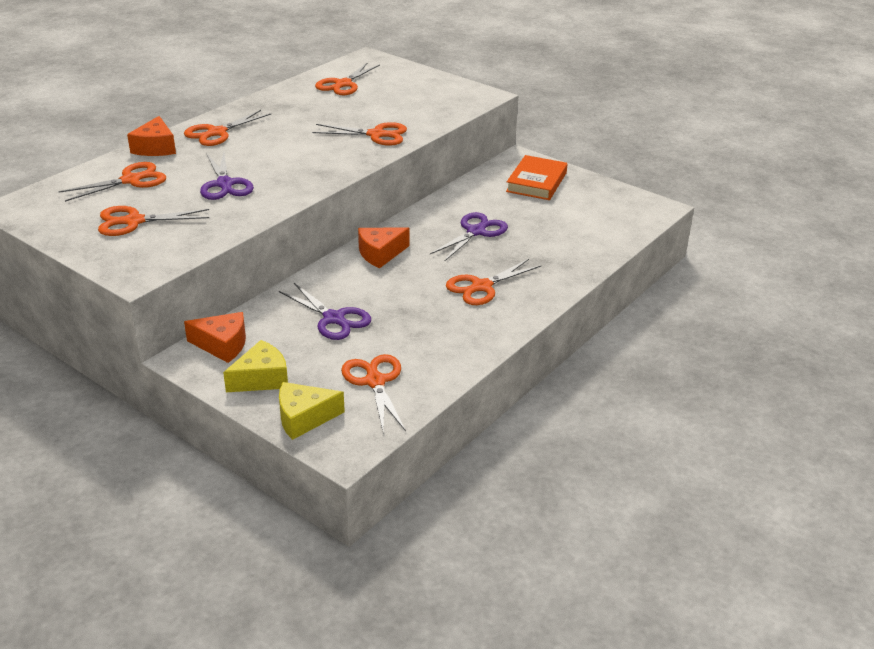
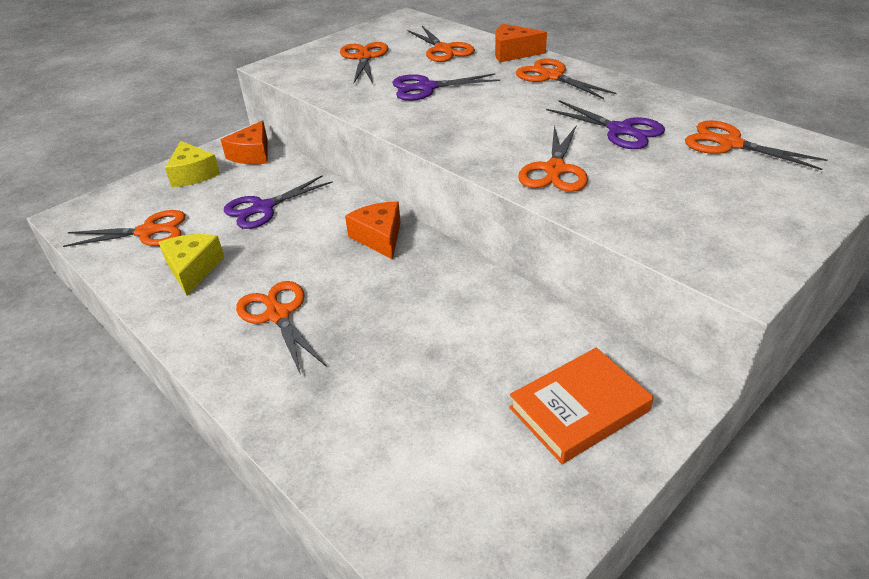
camera: 100 degrees right, 5 degrees up
(304, 418) = (126, 195): yellow cheese -> yellow cheese (193, 269)
(476, 232) = (417, 320): purple scissors -> purple scissors (620, 130)
(536, 182) = (579, 409): orange book -> orange book turned 60 degrees counterclockwise

